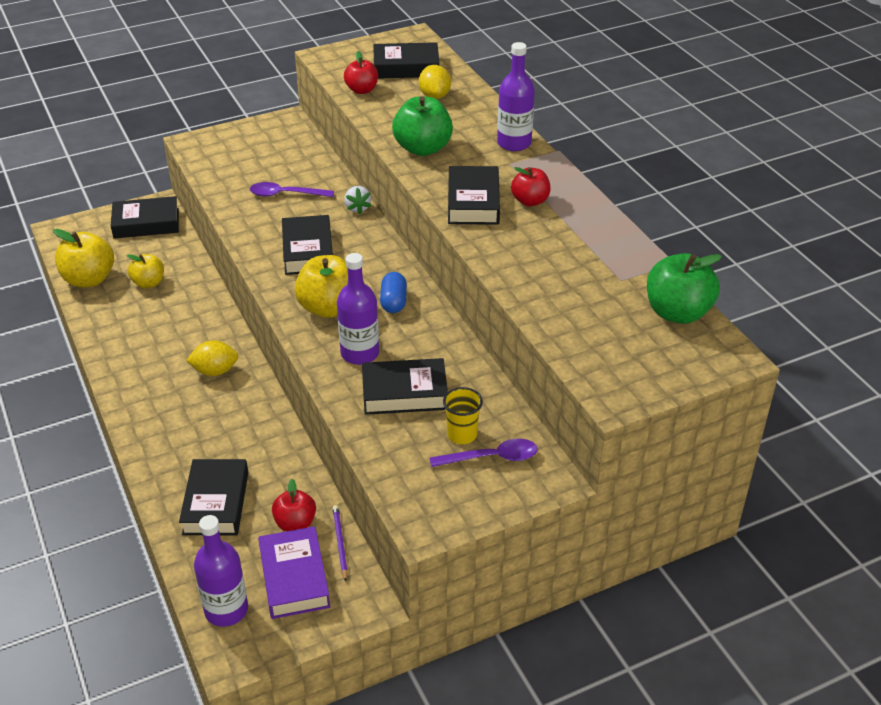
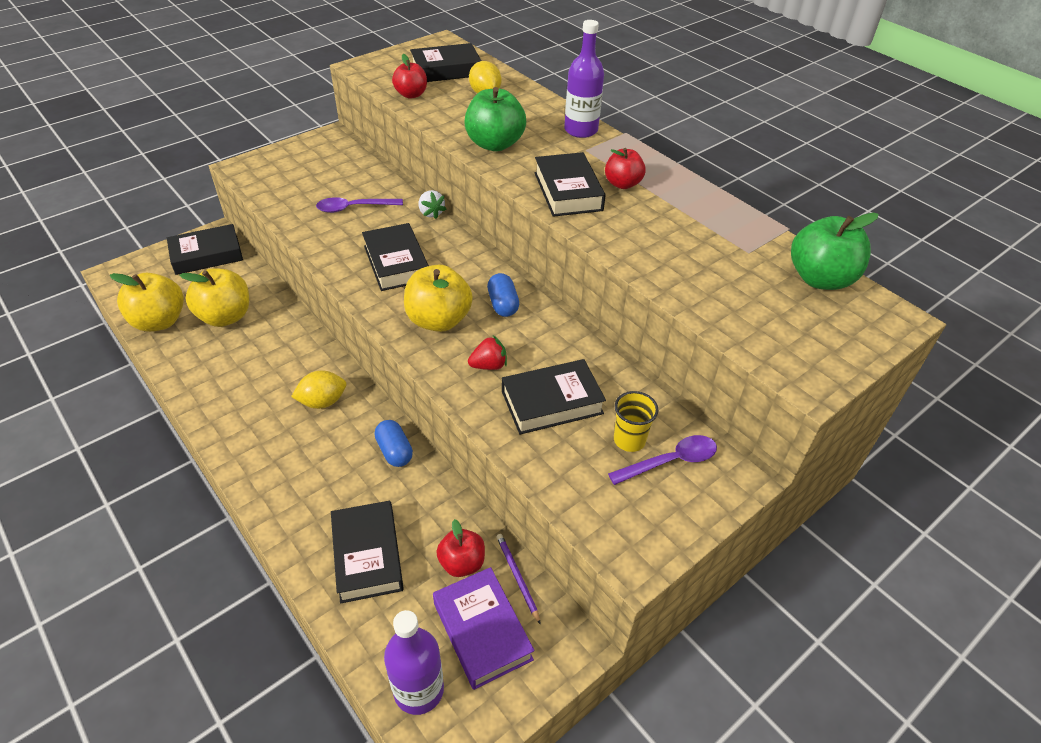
camera: 15 degrees left, 5 degrees up
(149, 283) = (225, 316): yellow apple -> yellow apple, size x1.61
(266, 423) = (394, 451): none -> blue capsule
(360, 353) = (489, 365): purple bottle -> red strawberry

